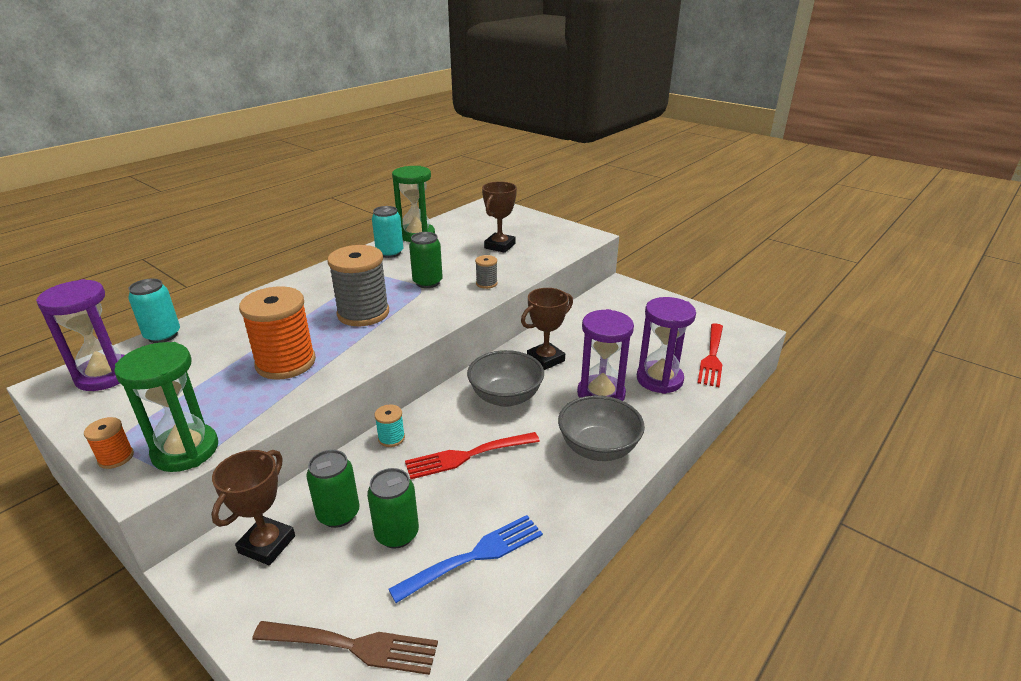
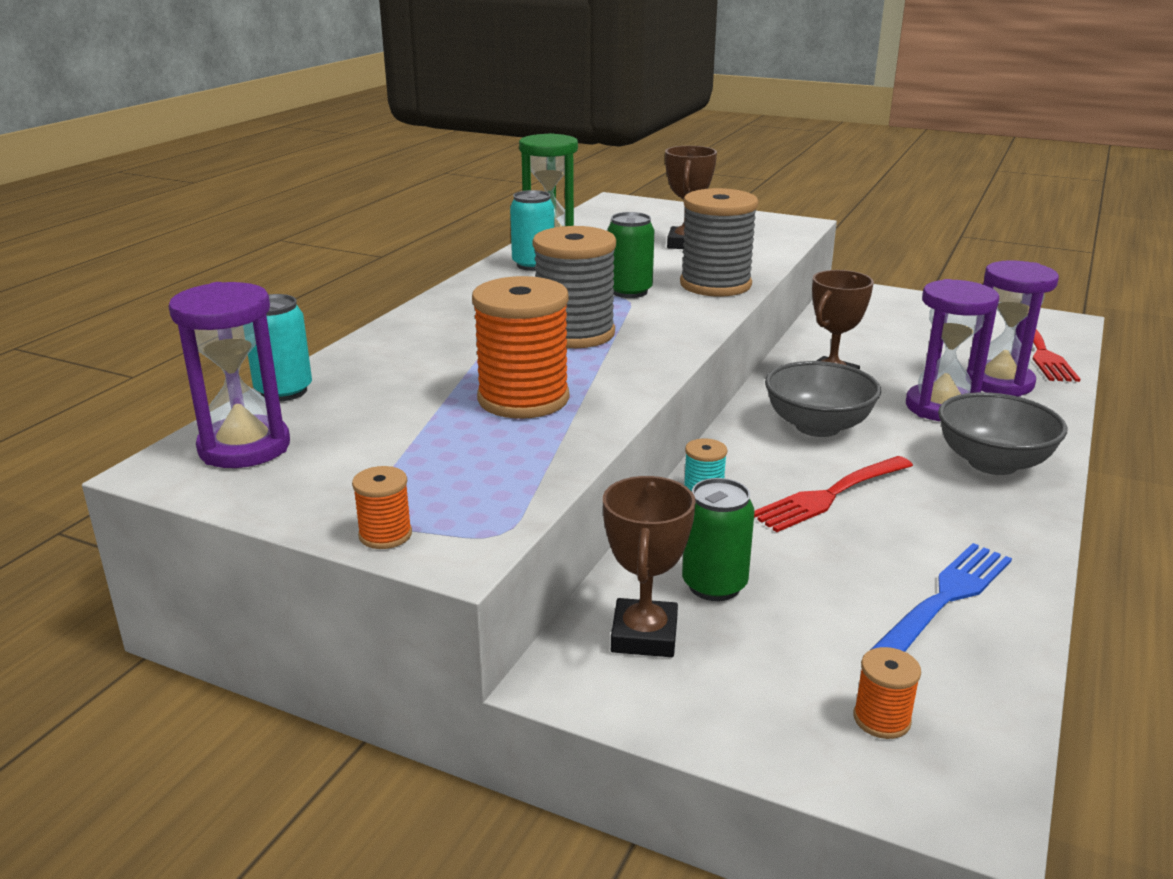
camera: 15 degrees left, 5 degrees down
(185, 450) = (488, 511): green hourglass -> none
(353, 646) = (881, 719): brown fork -> orange spool
(397, 534) = (819, 593): green can -> none
(486, 283) = (715, 285): grey spool -> grey spool, size x2.20

